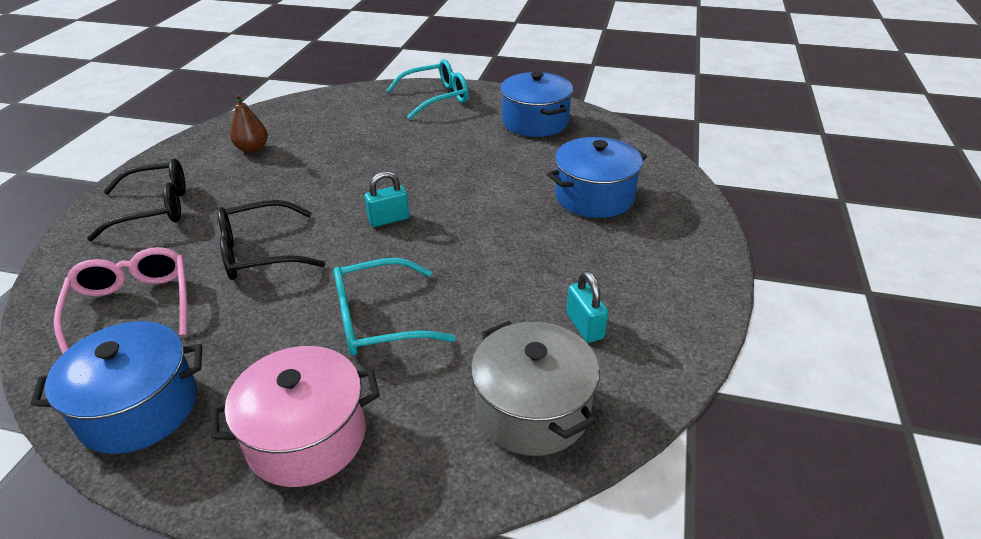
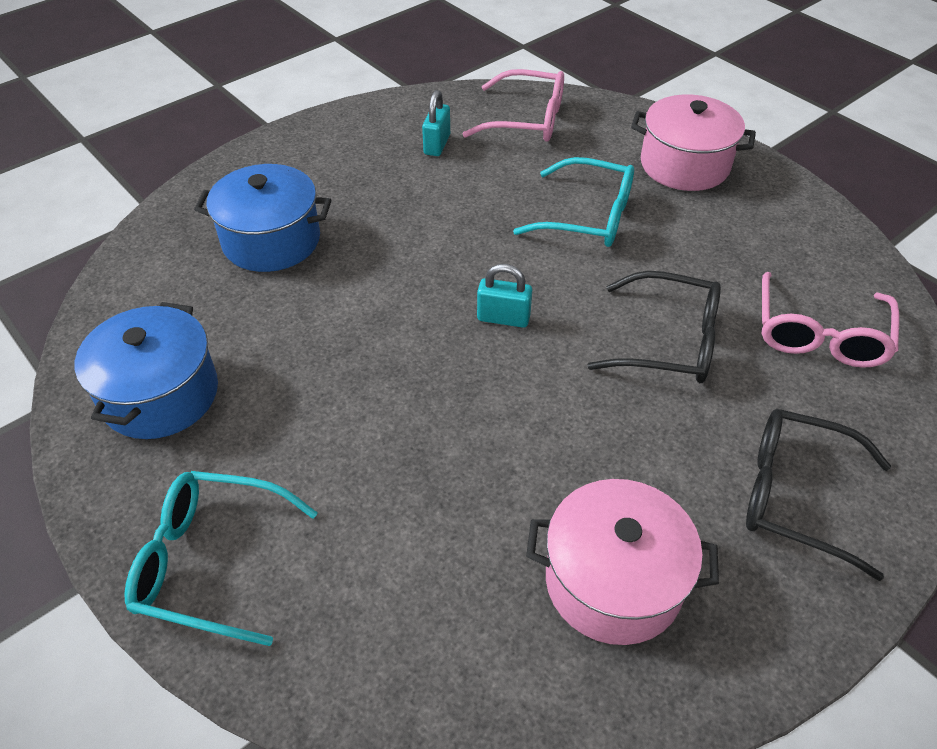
camera: 145 degrees left, 10 degrees up
(139, 408) = (808, 232): blue pot -> none
(252, 149) = (613, 581): brown pear -> pink pot
(533, 409) = (527, 120): grey pot -> pink glasses

